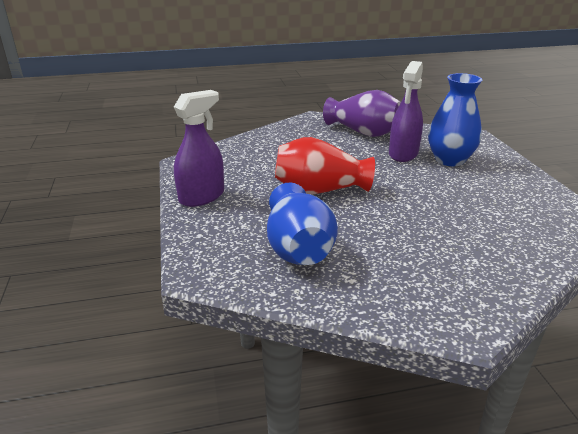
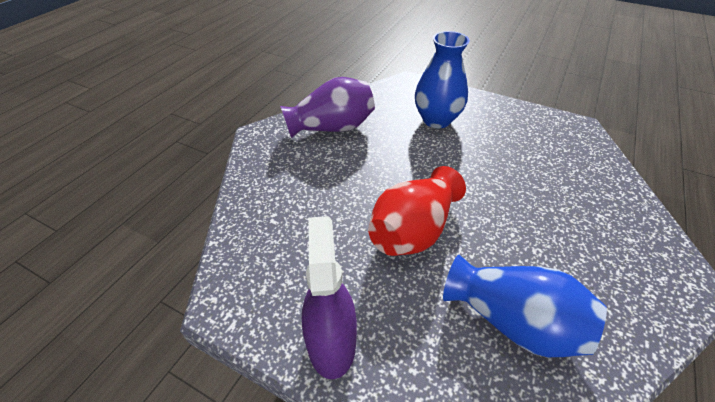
camera: 50 degrees left, 15 degrees up
(403, 154) = (399, 134): purple spray bottle -> none

